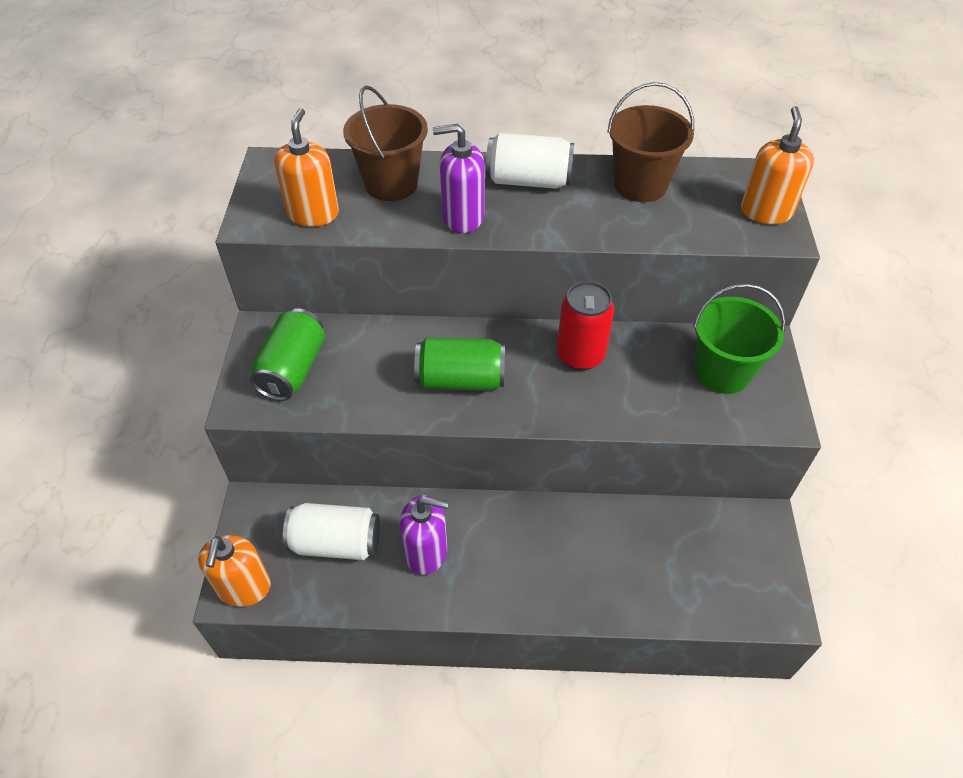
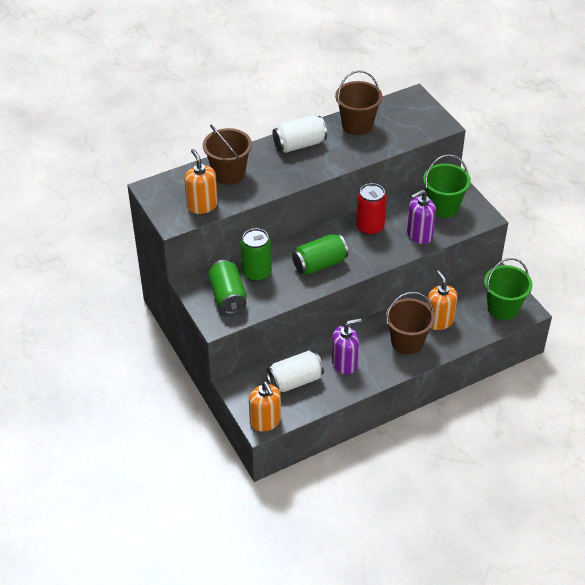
camera: 30 degrees left, 5 degrees down
(361, 352) = (256, 273): none -> green can
(462, 217) = (282, 176): purple soap dispenser -> purple soap dispenser (419, 234)
(545, 565) = (407, 342): none -> brown bucket
(742, 585) = (503, 308): none -> green bucket
(766, 211) = (427, 116): orange soap dispenser -> orange soap dispenser (439, 321)

